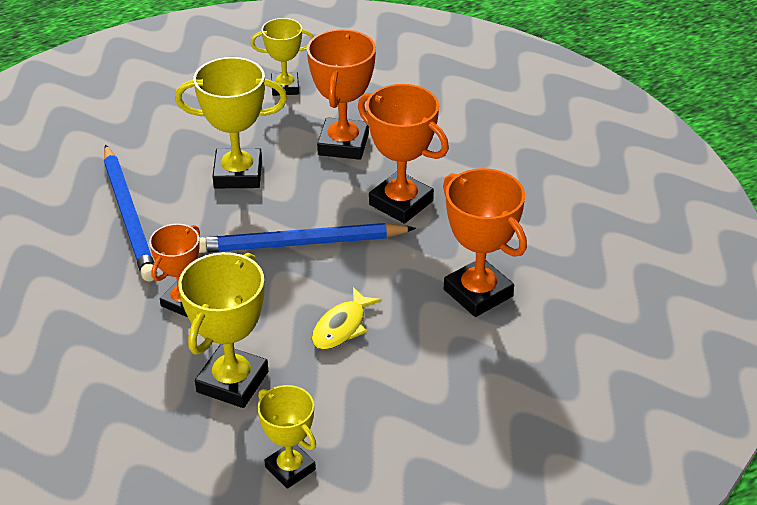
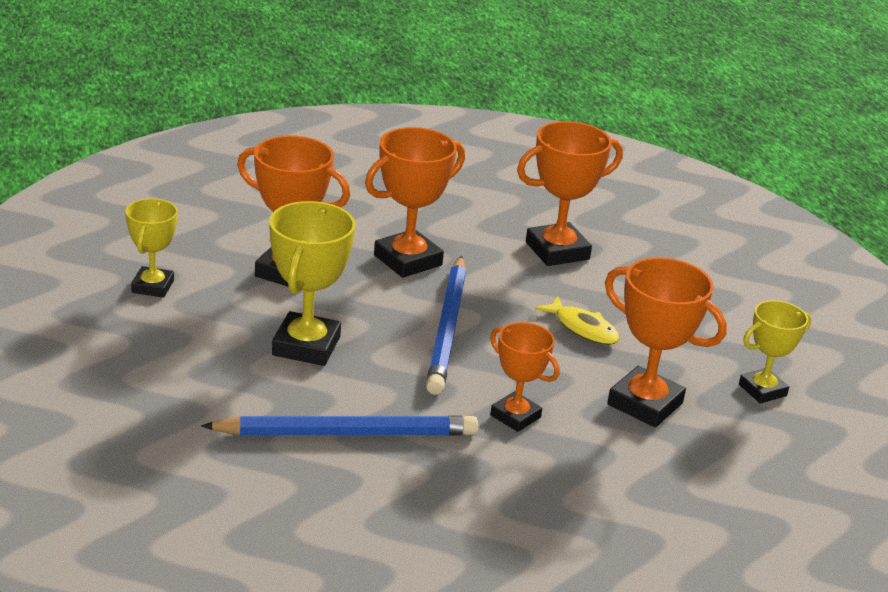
camera: 80 degrees left, 10 degrees down
(232, 382) = (645, 404): yellow trophy -> orange trophy

